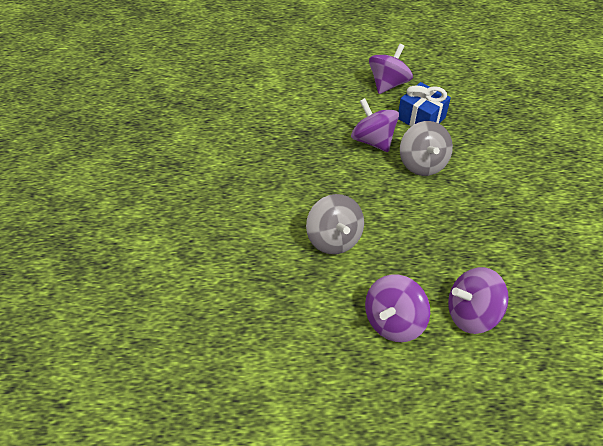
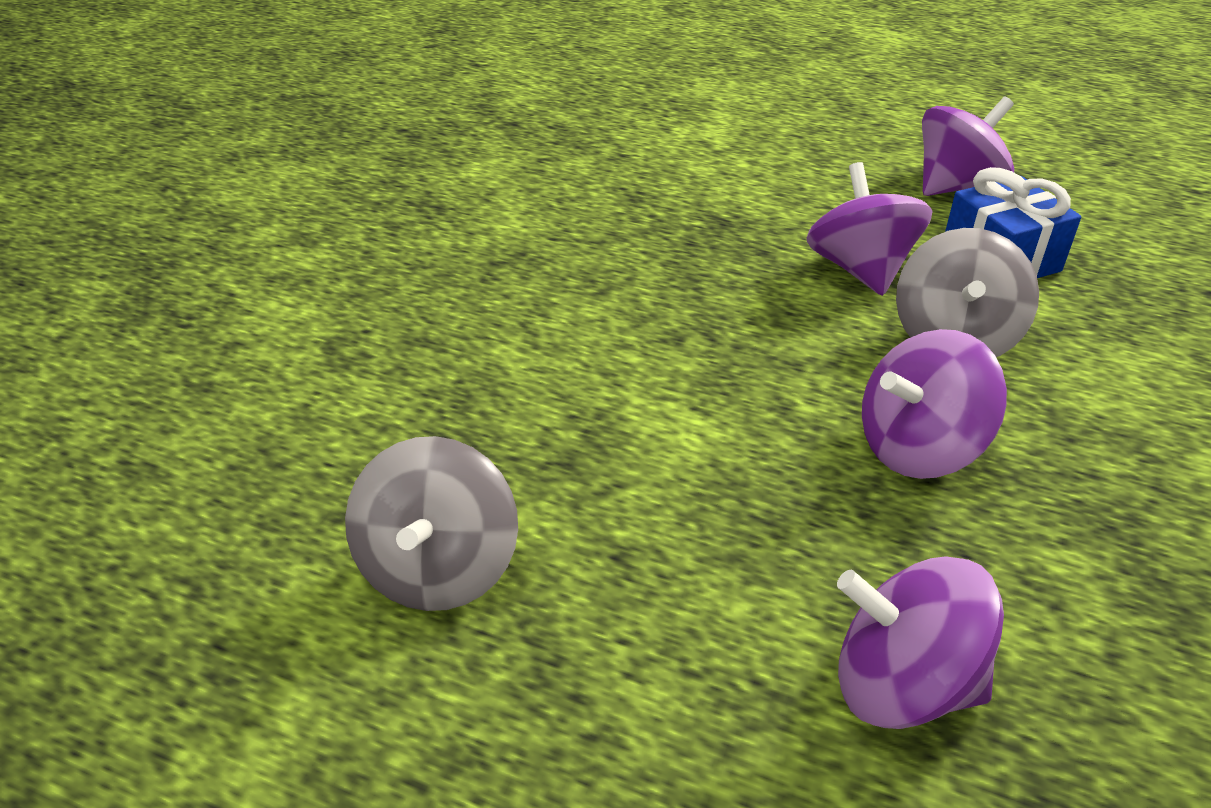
camera: 25 degrees right, 10 degrees down
(334, 239) = (655, 415): grey spinning top -> grey spinning top (439, 568)
(393, 321) = (685, 625): purple spinning top -> purple spinning top (918, 447)

